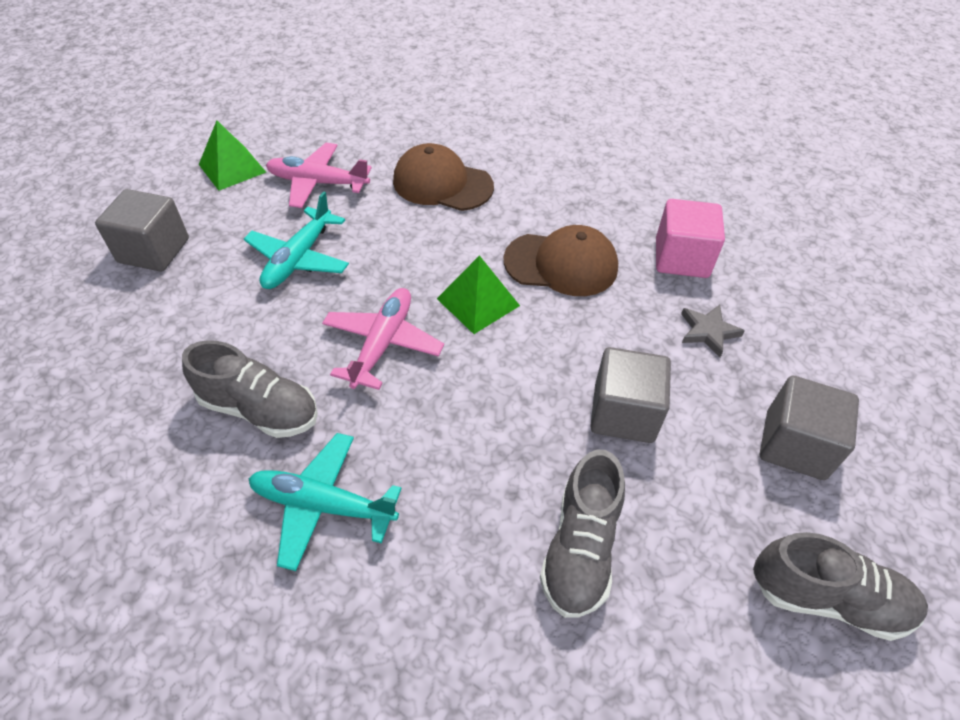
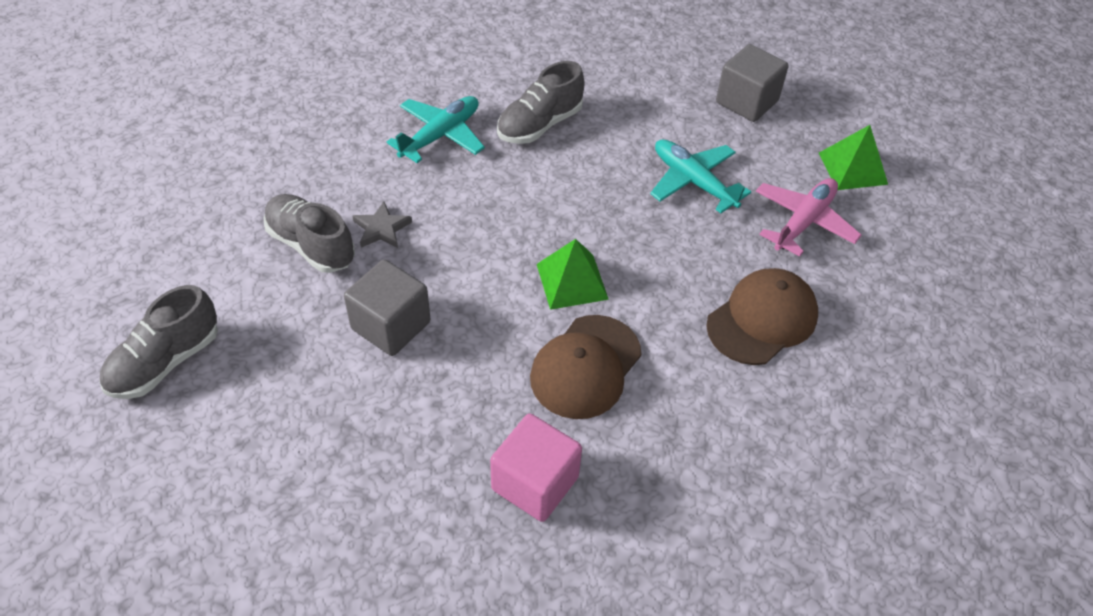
camera: 115 degrees right, 0 degrees up
(383, 343) = (561, 204): pink plane -> none
(708, 332) = (427, 442): grey star -> grey star (381, 229)
(794, 445) = (275, 429): grey cube -> none

